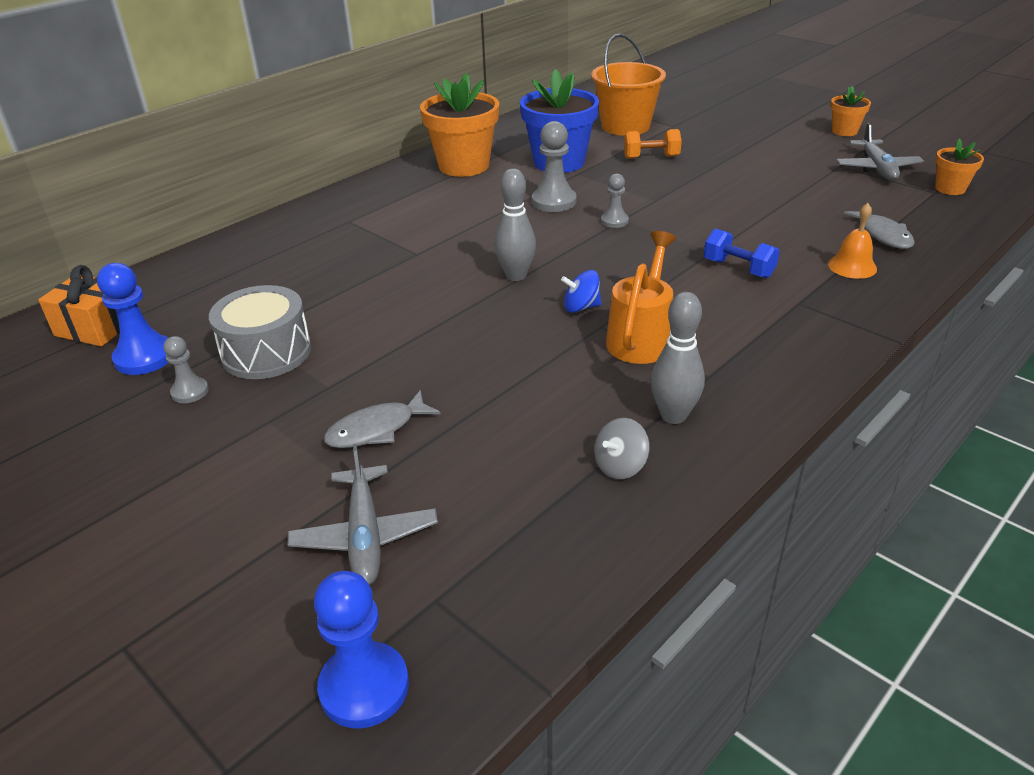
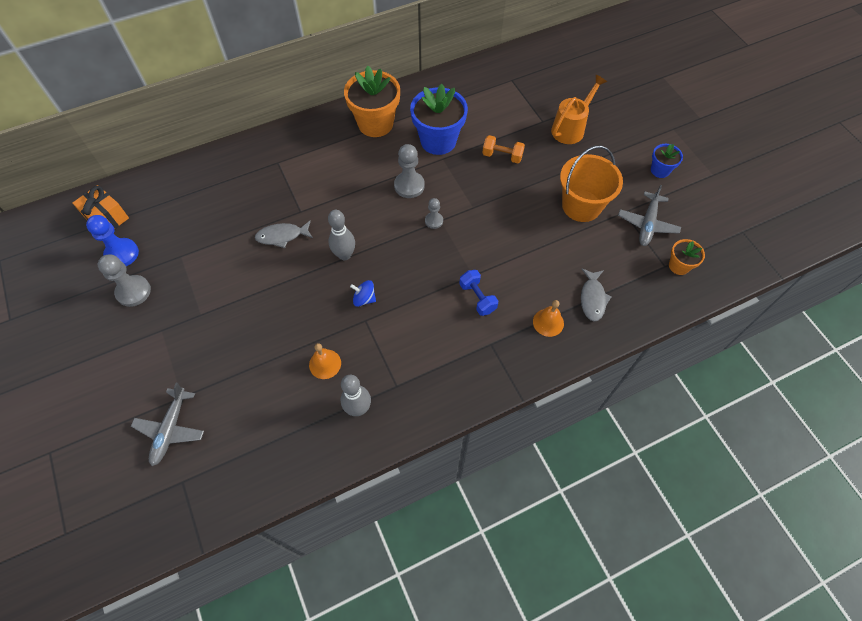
camera: 20 degrees right, 25 degrees up
(190, 392) = (133, 291): grey pawn -> grey pawn, size x1.70
(266, 352) = (182, 273): grey drum -> none
(364, 687) = (132, 516): blue pawn -> none
(376, 429) = (208, 357): grey fish -> grey fish (282, 236)
(578, 384) = (325, 364): none -> orange bell
(620, 466) = (309, 433): grey spinning top -> none
(625, 126) = (509, 110): orange bucket -> orange bucket (581, 206)
(641, 337) = (381, 339): orange watering can -> orange watering can (570, 128)
(844, 131) = (660, 170): orange flower pot -> blue flower pot

